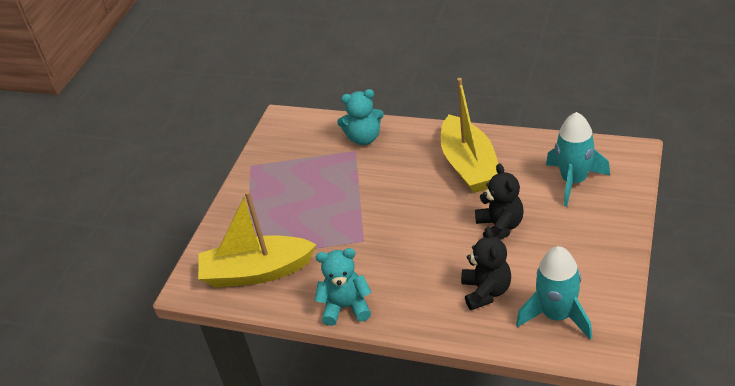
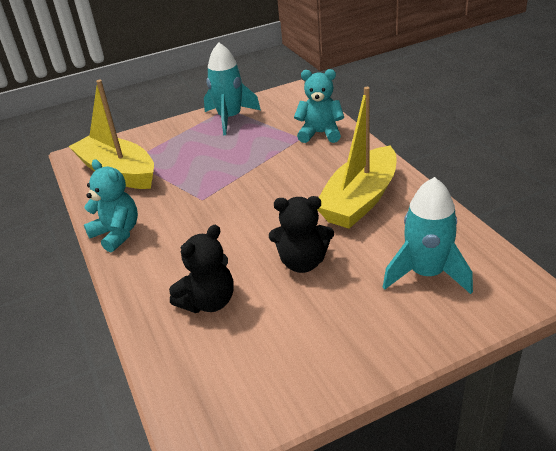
camera: 45 degrees right, 5 degrees down
(364, 138) = (320, 133): turquoise teddy bear -> turquoise teddy bear turned 150 degrees clockwise
(500, 227) = (303, 262): black teddy bear -> black teddy bear turned 60 degrees clockwise
(557, 315) = (221, 370): turquoise rocket -> turquoise rocket (230, 118)

